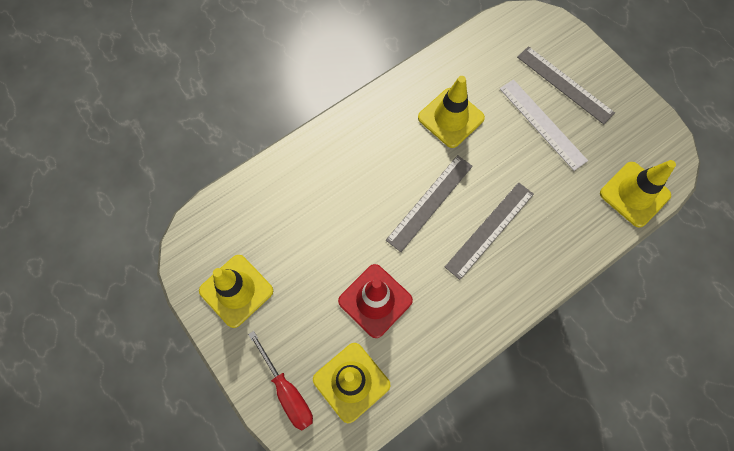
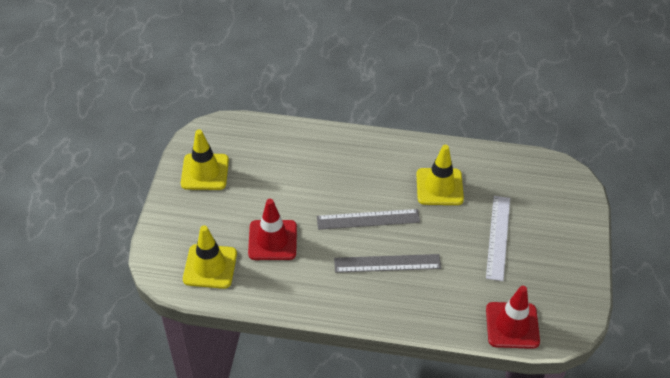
camera: 45 degrees right, 20 degrees down
(287, 391) = (172, 240): red screwdriver -> none
(565, 84) = (544, 228): grey ruler -> none
(634, 194) = (512, 325): yellow traffic cone -> red traffic cone

